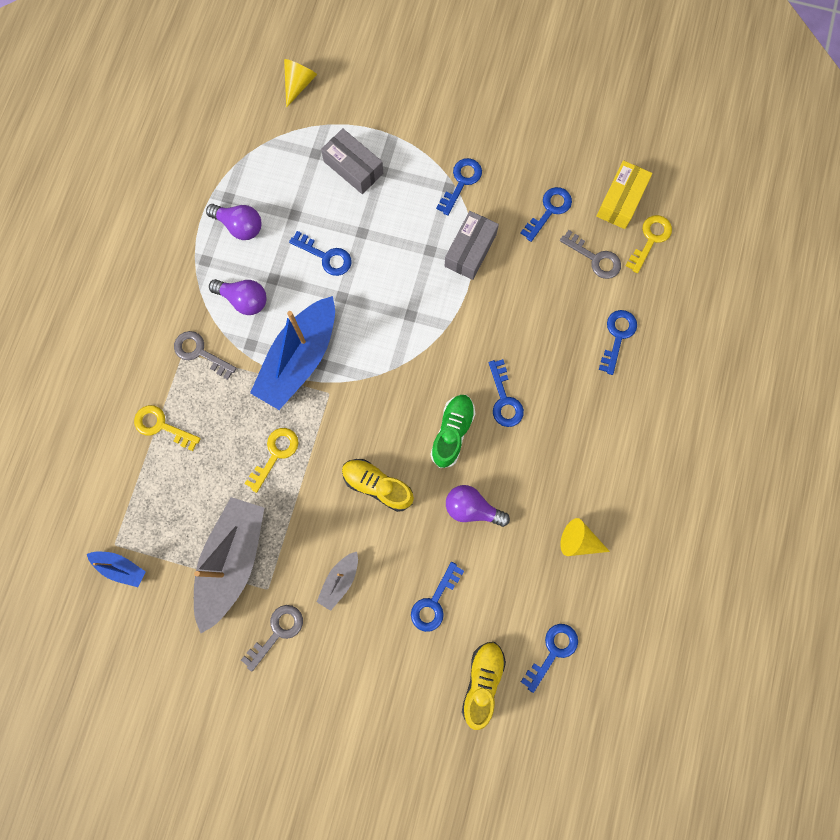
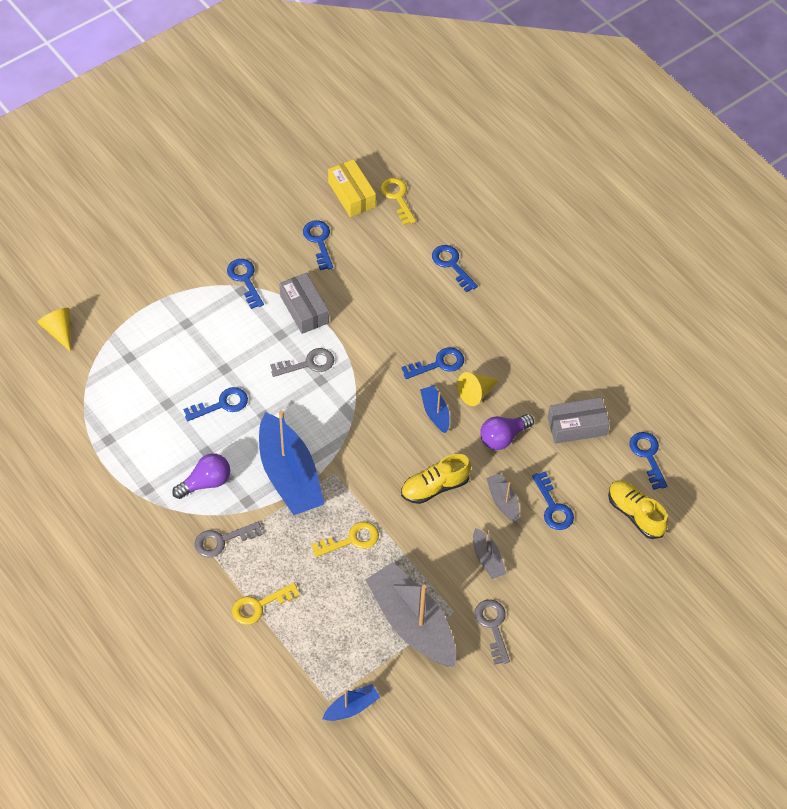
camera: 55 degrees left, 20 degrees down
(239, 226) = (140, 447): purple light bulb -> none
(275, 454) = (351, 540): yellow key -> yellow key turned 90 degrees clockwise
(353, 167) = (165, 340): grey box -> grey box (577, 426)
(407, 554) = (503, 501): none -> grey boat
(452, 432) = (435, 412): green shoe -> blue boat
(504, 399) = (438, 364): blue key -> blue key turned 45 degrees counterclockwise
(579, 541) = (581, 387): yellow cone -> yellow cone (476, 393)
(595, 258) = (381, 239): grey key -> grey key (308, 363)

